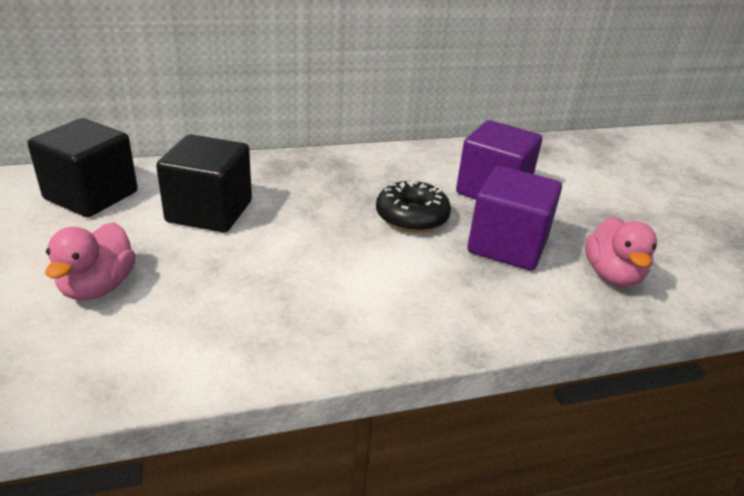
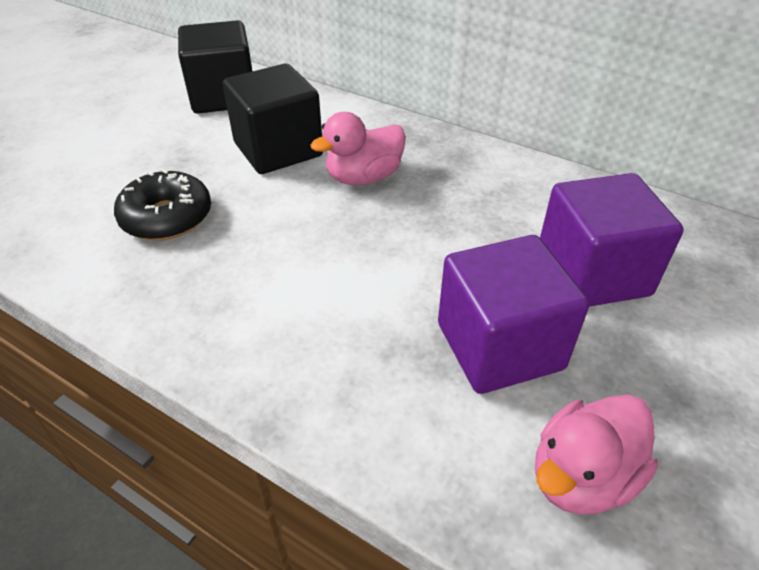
camera: 50 degrees right, 10 degrees up
(98, 287) = (123, 171): pink duck -> pink duck (363, 177)
(412, 217) = (443, 250): black donut -> black donut (167, 217)

